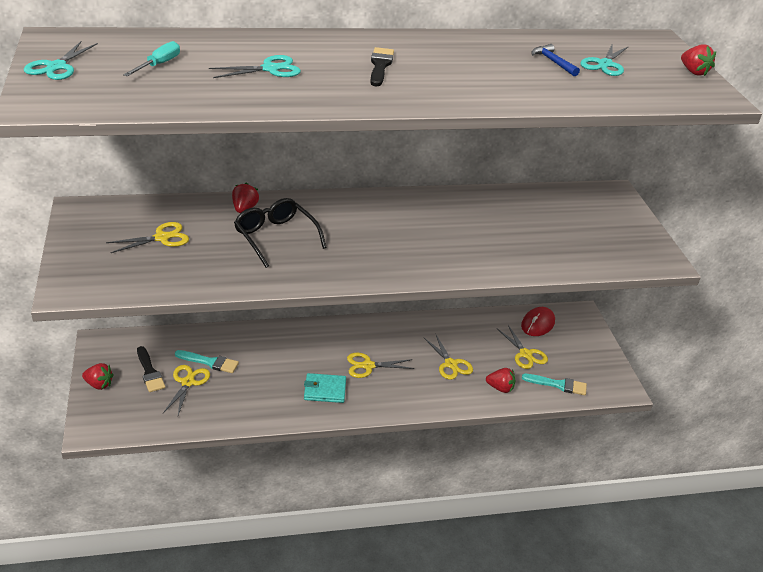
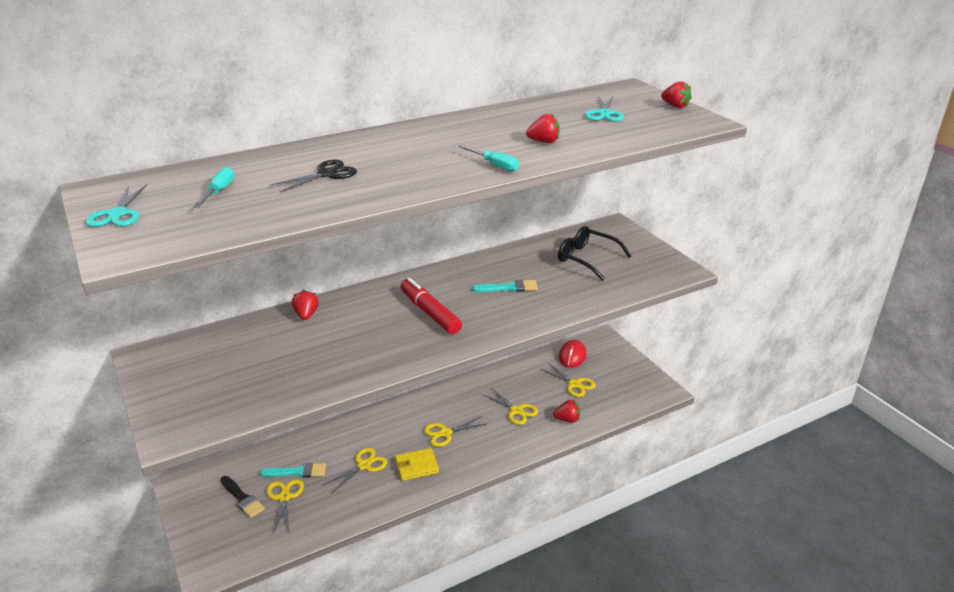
camera: 15 degrees left, 5 degrees down
(99, 384) = (196, 525): red strawberry -> red strawberry (544, 141)
(162, 238) = (240, 361): yellow scissors -> yellow scissors (364, 465)
(270, 69) = (327, 174): turquoise scissors -> black scissors
(275, 237) = (349, 333): black glasses -> black glasses (587, 259)
(325, 390) = (416, 466): turquoise wallet -> yellow wallet
(365, 237) = (430, 313): none -> red marker
(380, 66) = (422, 152): black brush -> none
(444, 96) = (494, 165): none -> turquoise screwdriver
(553, 62) = (562, 120): blue hammer -> none
(558, 385) = (613, 403): turquoise brush -> turquoise brush (509, 288)

